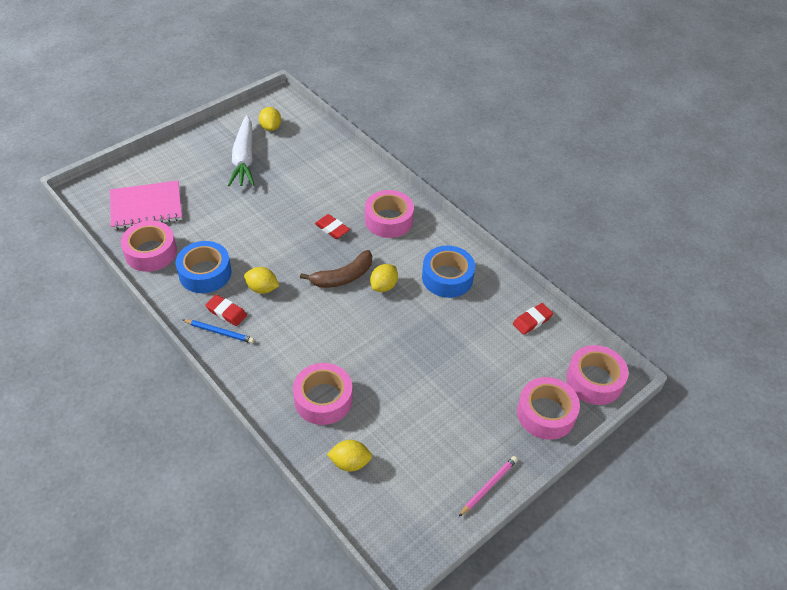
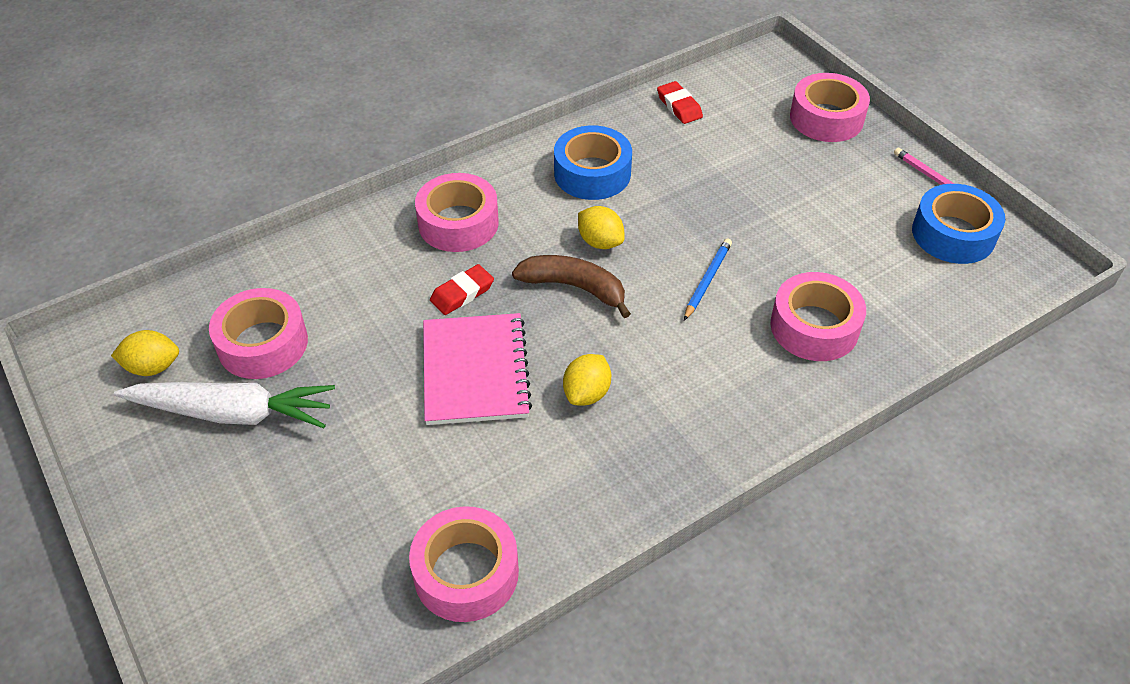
camera: 80 degrees left, 0 degrees up
(146, 207) = (327, 587): pink notebook -> pink notebook (475, 371)
(205, 273) = (538, 478): blue tape -> blue tape (953, 234)
(219, 332) = (680, 456): blue pencil -> blue pencil (707, 280)
(226, 312) = (636, 445): red eraser -> none
(343, 277) = (574, 287): brown banana -> brown banana turned 45 degrees counterclockwise
(350, 462) = (918, 305): yellow lemon -> none
(594, 380) = (775, 72): pink tape -> pink tape (263, 343)

